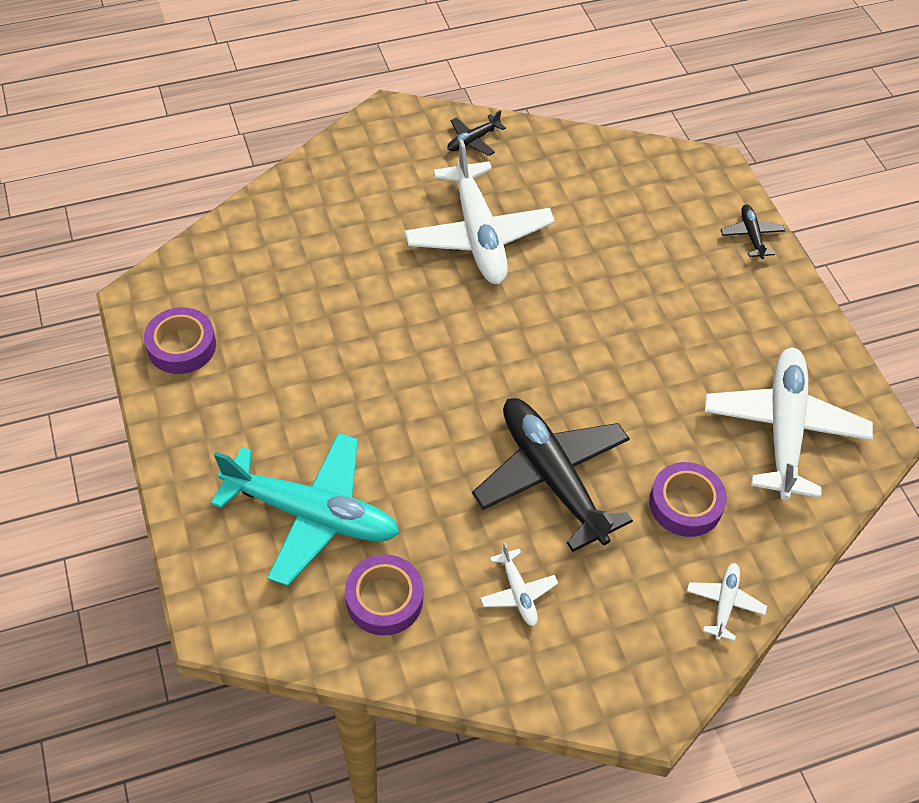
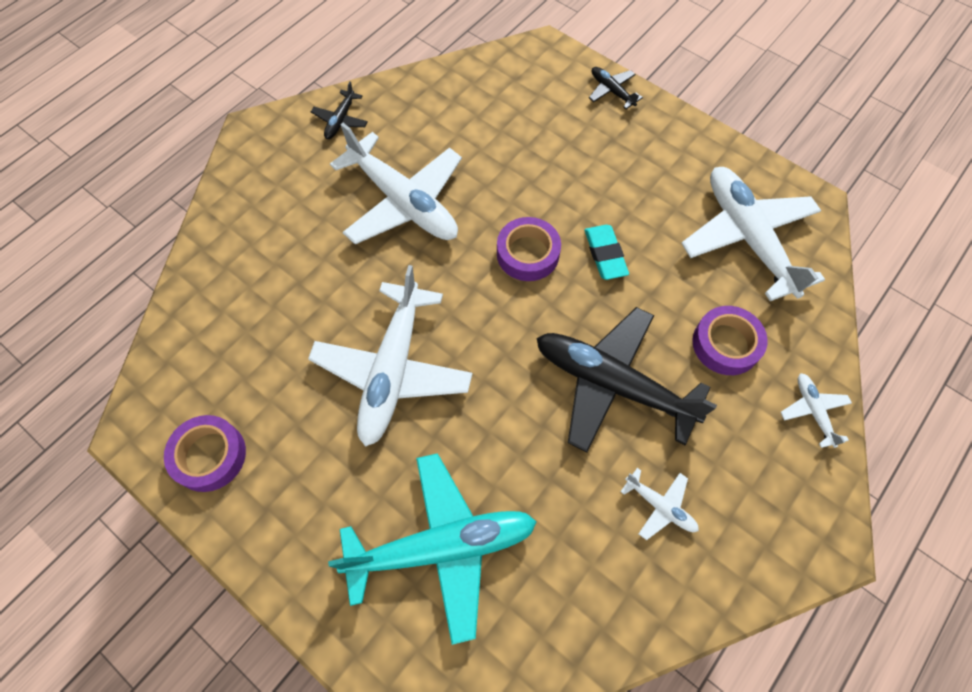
camera: 30 degrees left, 10 degrees up
(370, 362) = (393, 370): none -> white plane
(384, 599) = (559, 587): purple tape -> purple tape (527, 253)
(630, 371) = (605, 254): none -> turquoise eraser

